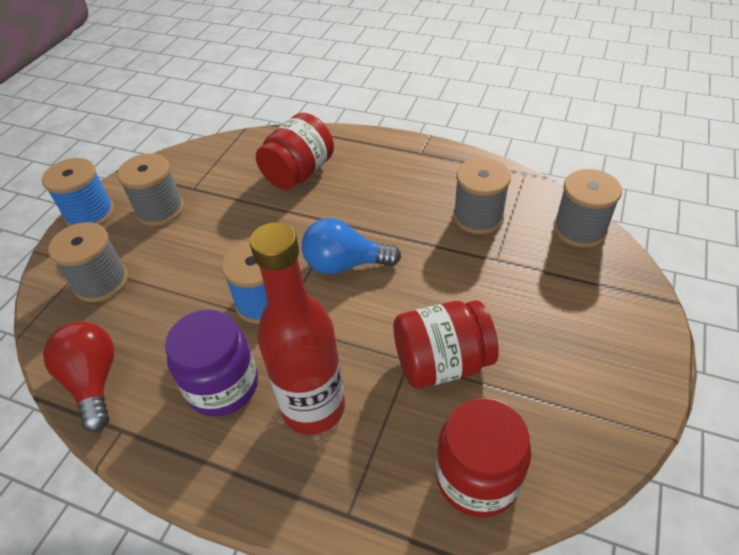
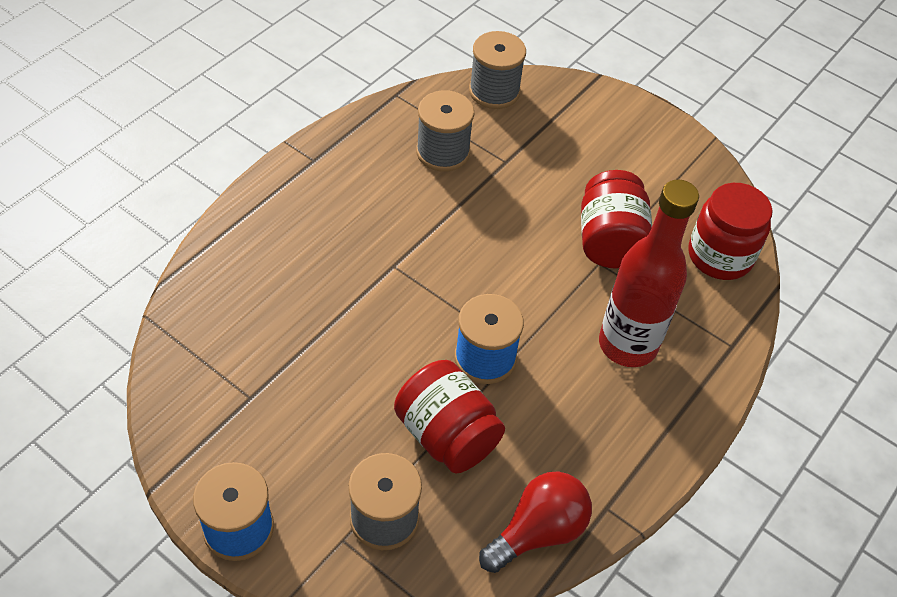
camera: 80 degrees left, 5 degrees up
(94, 381) = (538, 531): red light bulb -> red light bulb turned 150 degrees clockwise
(160, 210) = (276, 440): grey spool -> none
(222, 386) = (581, 412): purple jar -> none
(299, 173) = (285, 279): red jar -> red jar (447, 435)
(345, 264) = (461, 276): blue light bulb -> none

